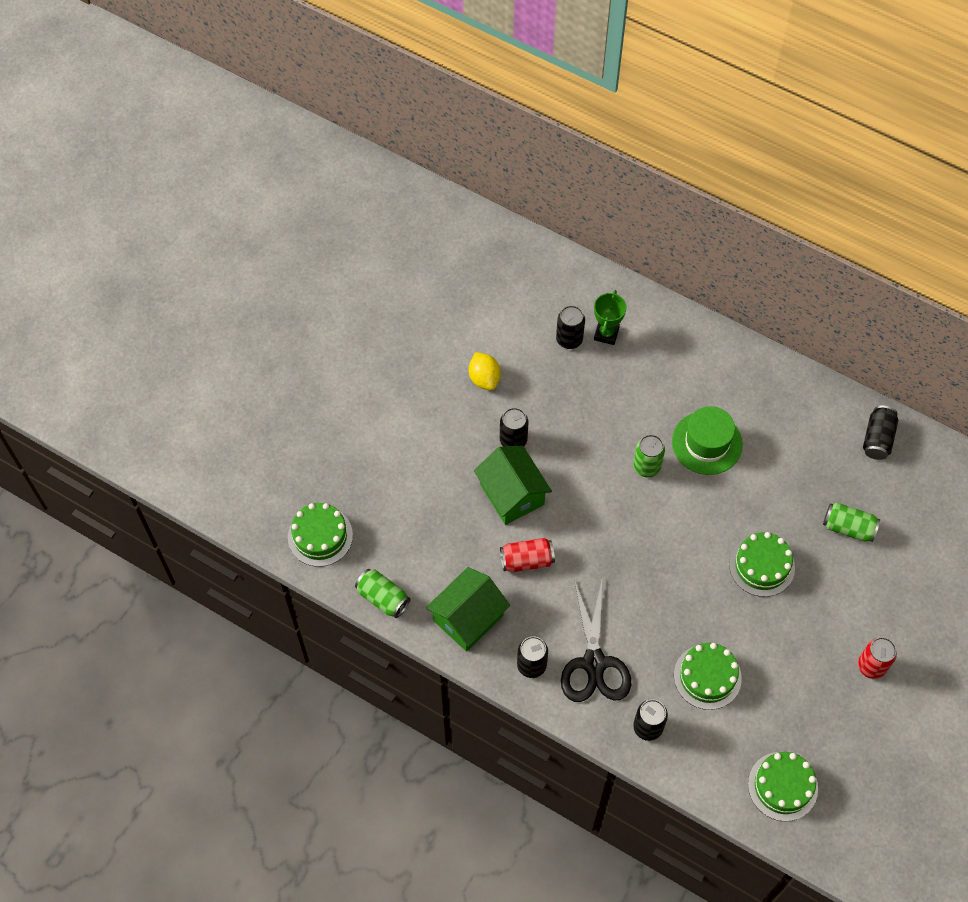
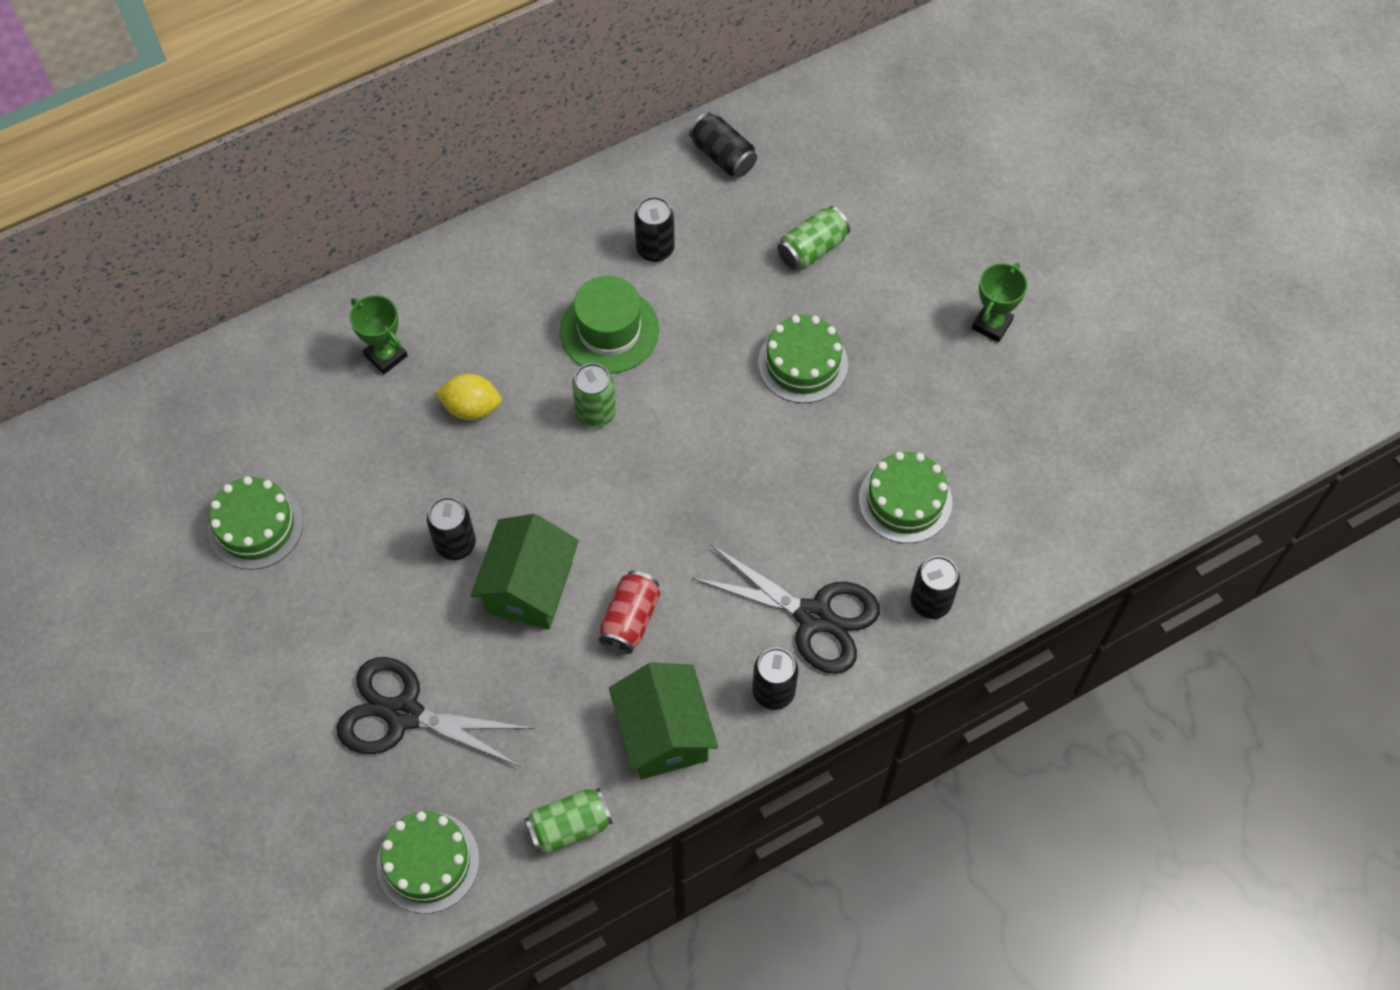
camera: 60 degrees left, 0 degrees up
(395, 473) = (403, 714): none -> black scissors
(484, 378) = (344, 530): yellow lemon -> yellow lemon (471, 407)
(512, 494) = (529, 587): green house -> green house turned 75 degrees counterclockwise
(569, 339) = (362, 401): black can -> black can (655, 249)
(782, 786) = (1082, 498): green cake -> green cake (255, 526)
(871, 666) = (991, 324): red can -> green trophy

